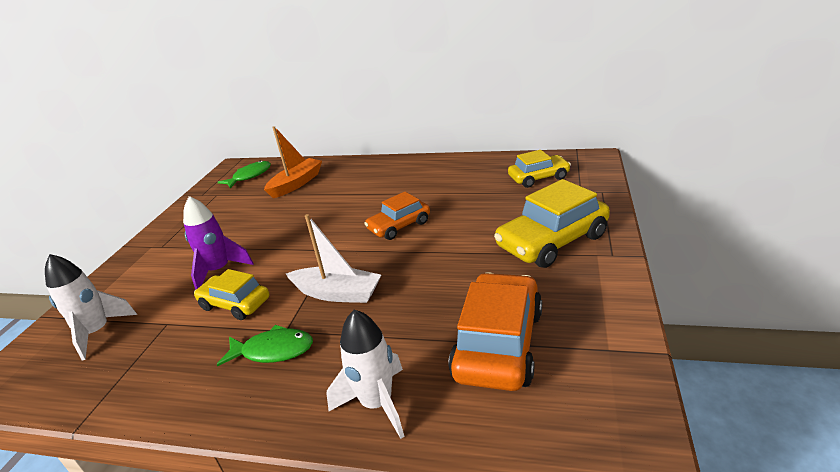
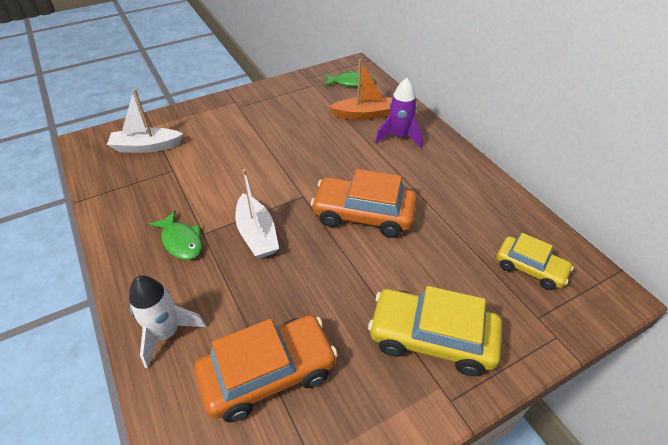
camera: 45 degrees right, 15 degrees up
(97, 332) = (146, 147): white rocket -> white boat
(219, 270) = (236, 154): purple rocket -> purple rocket (399, 137)
(235, 304) = (210, 188): yellow car -> none
(399, 226) = (363, 215): orange car -> orange car, size x1.61

